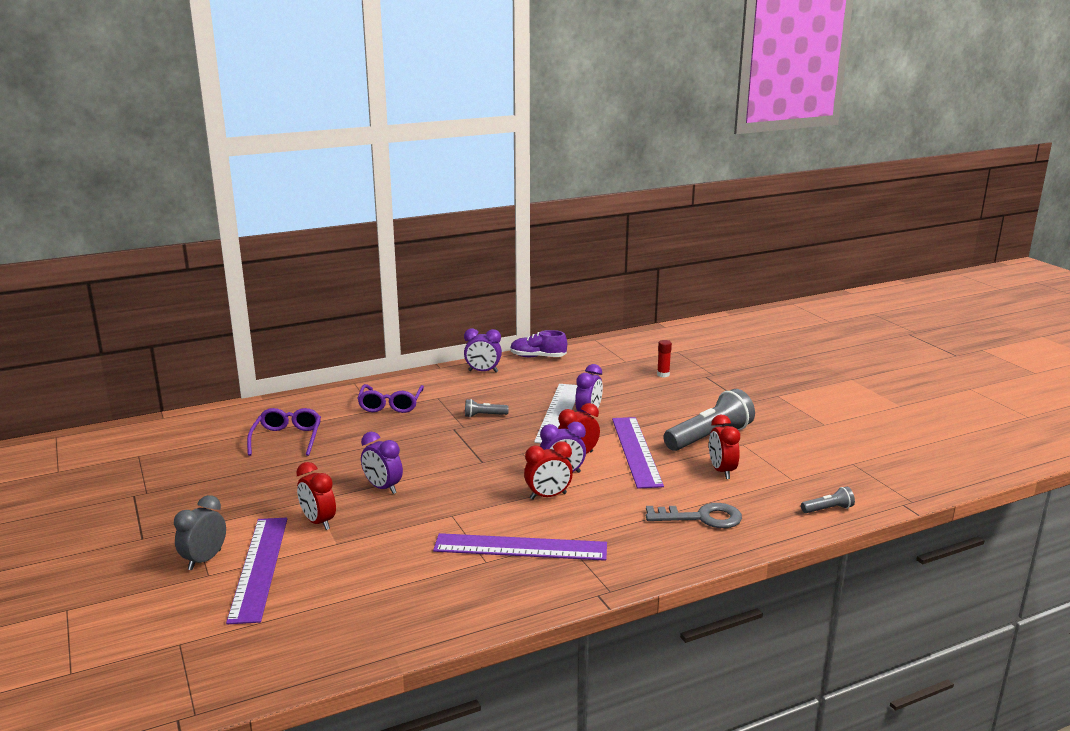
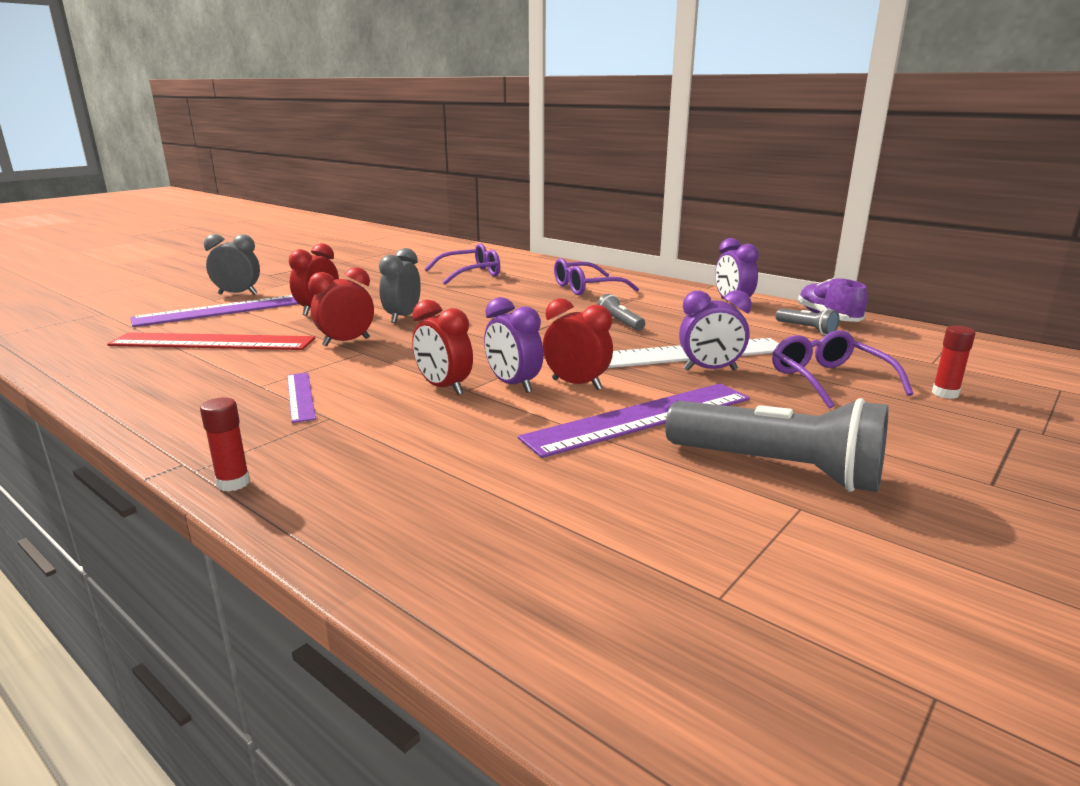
camera: 65 degrees right, 0 degrees up
(358, 578) = (213, 342): none -> red ruler
(383, 488) = (402, 317): purple clock -> grey clock
(520, 547) = (300, 396): purple ruler -> purple ruler, size x0.51
(627, 392) = (829, 380): none -> purple glasses
(635, 578) = (233, 483): none -> red glue stick
(701, 517) = (460, 509): grey key -> none
(722, 471) = (657, 502): red clock -> red clock (346, 342)
(828, 509) = (622, 680): grey flashlight -> grey flashlight (806, 329)

